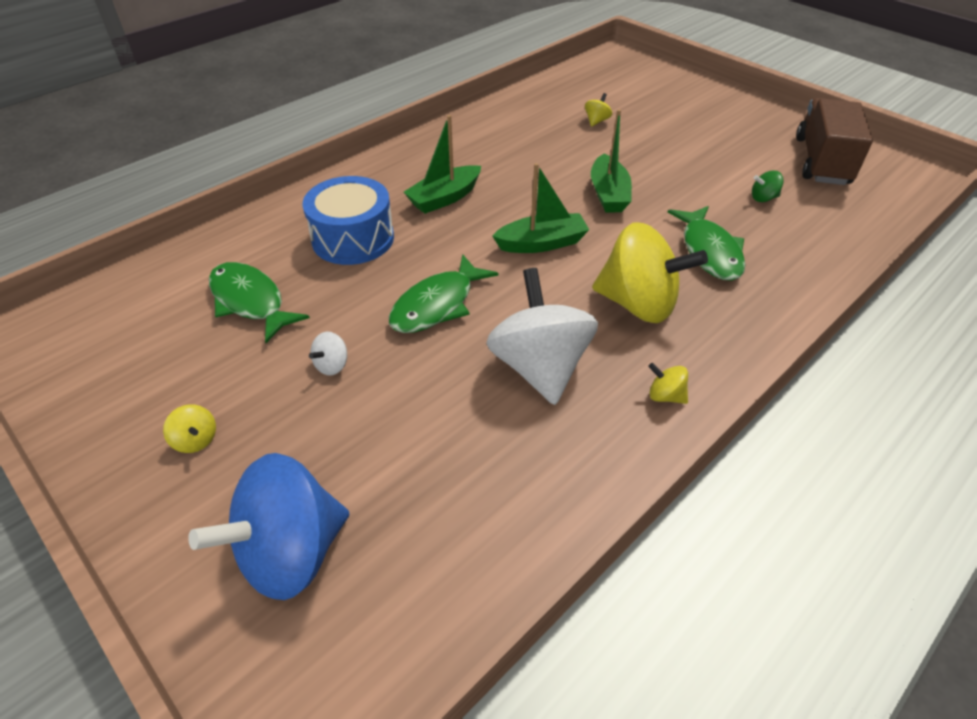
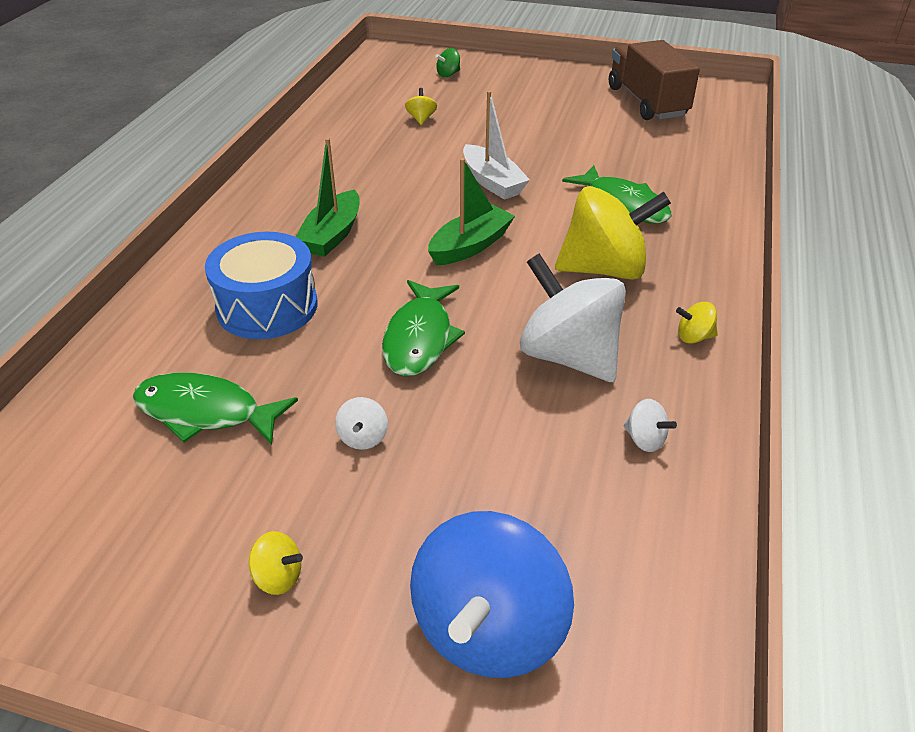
camera: 30 degrees left, 5 degrees down
(539, 465) = (645, 440): none -> white spinning top
(608, 194) = (492, 182): green boat -> white boat
(763, 198) = (627, 146): green spinning top -> green spinning top (448, 74)

